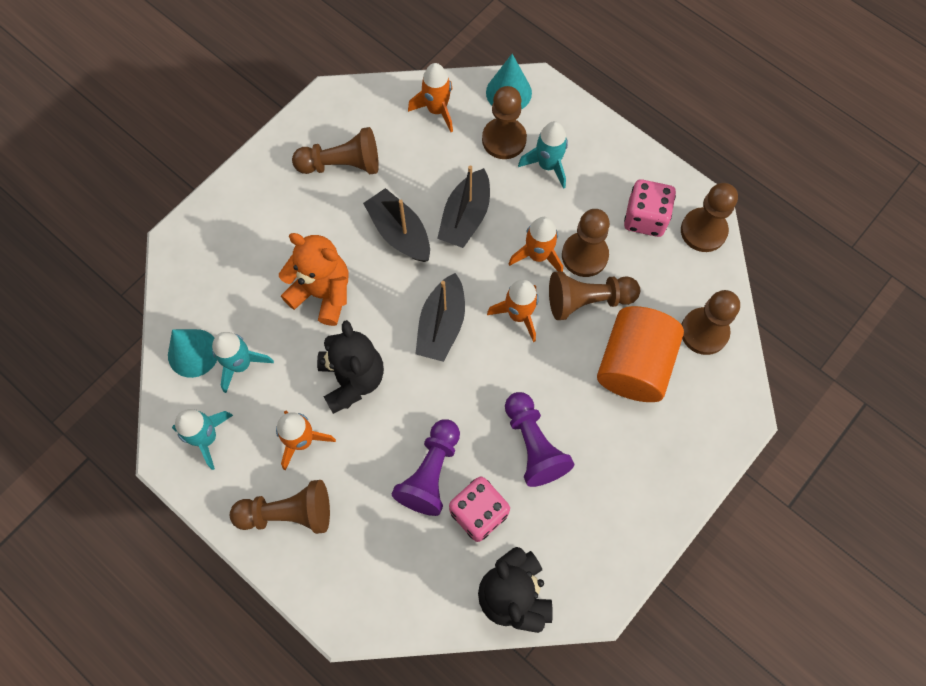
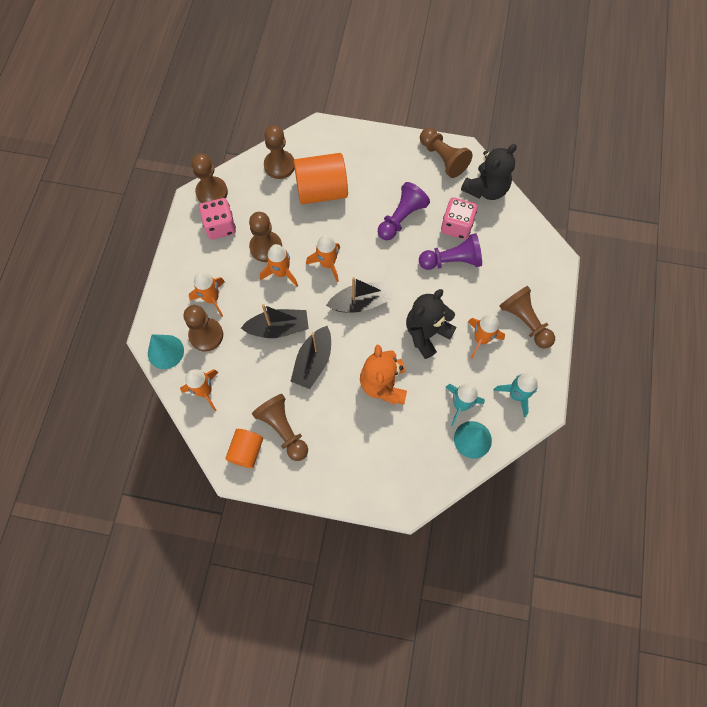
camera: 120 degrees left, 0 degrees up
(343, 119) = (246, 451): none -> orange cylinder
(548, 165) = (212, 299): turquoise rocket -> orange rocket
(587, 300) = (295, 232): brown pawn -> brown pawn (443, 158)

